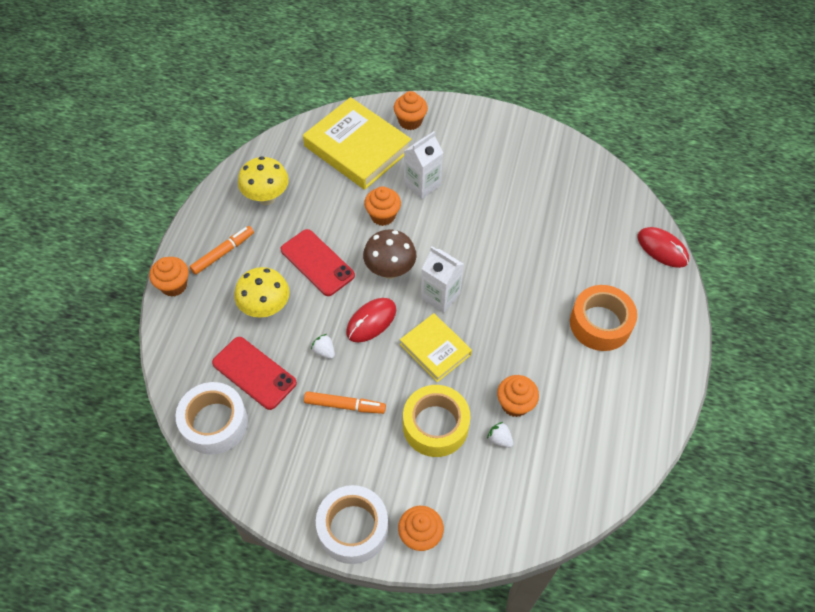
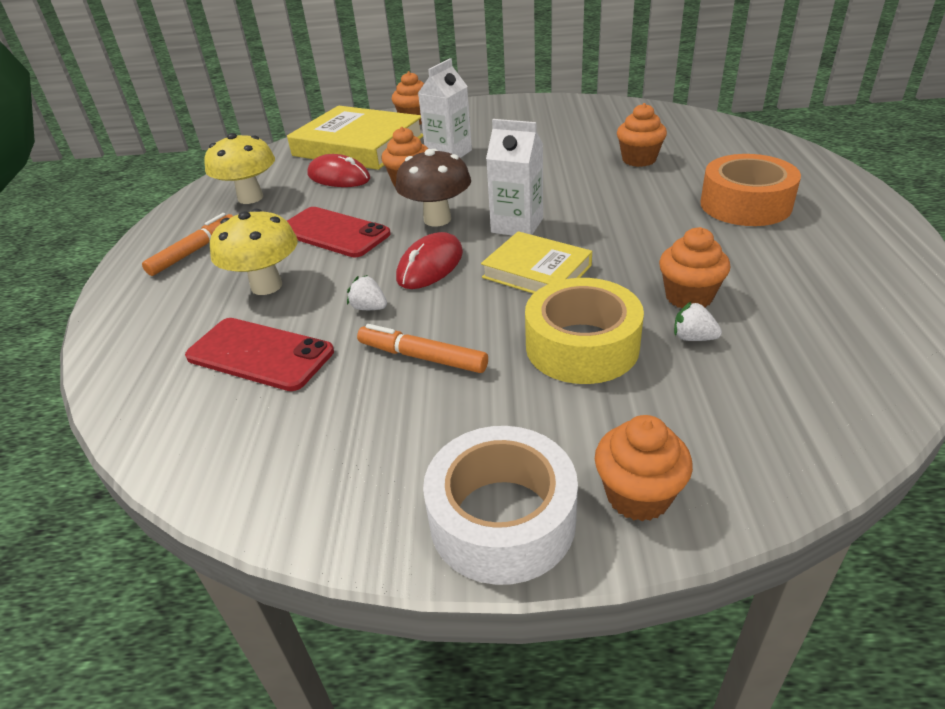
camera: 10 degrees left, 20 degrees down
(174, 285) = (119, 293): orange cupcake -> orange cupcake (639, 160)
(214, 423) = (196, 430): white tape -> none
(344, 405) = (422, 357): orange marker -> orange marker turned 150 degrees counterclockwise
(662, 249) = (767, 141): red mouse -> red mouse (339, 177)

